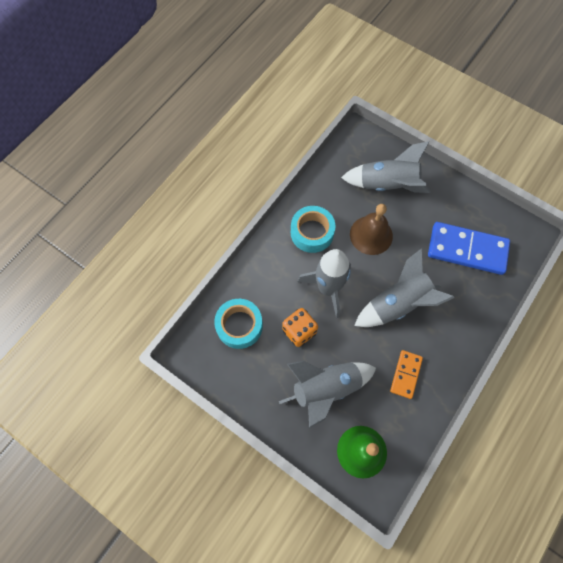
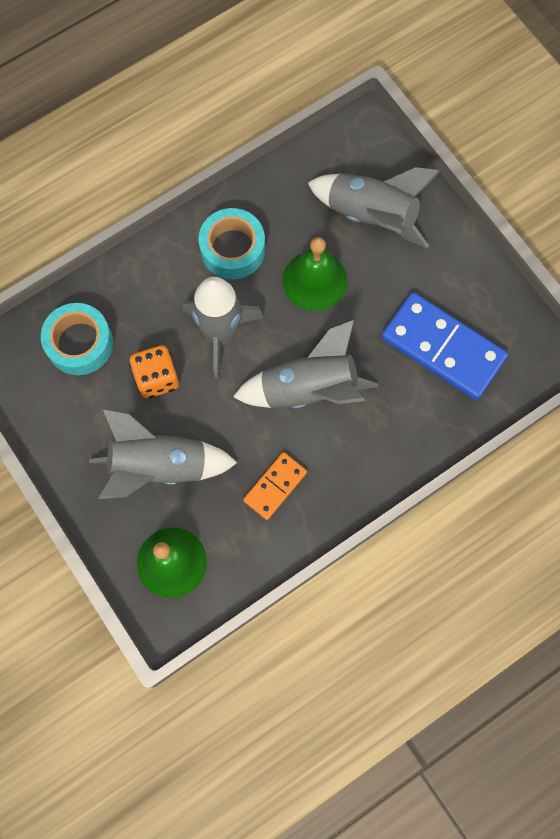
camera: 20 degrees right, 5 degrees up
(371, 235) = (314, 280): brown bell -> green bell

